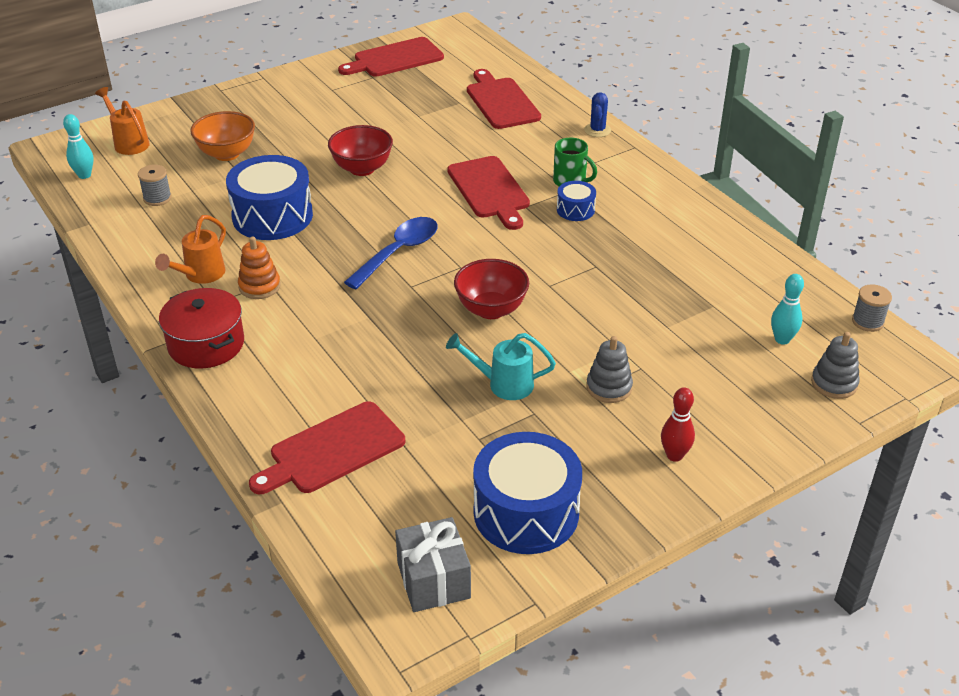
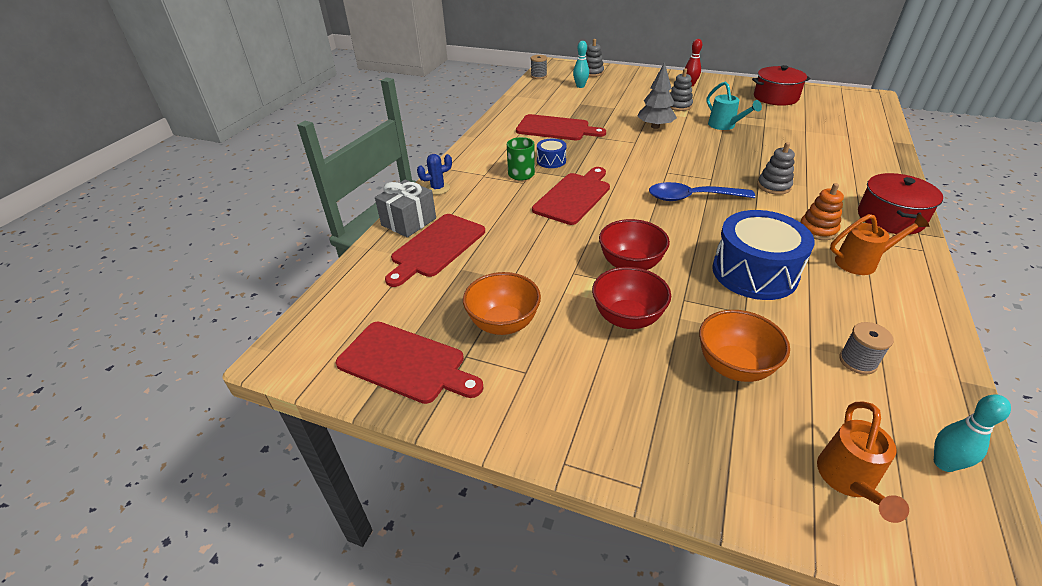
camera: 125 degrees left, 0 degrees up
(333, 450) = (846, 144): red cutting board -> red cutting board (556, 128)
(345, 315) = (773, 186): none -> grey stacking toy
(380, 97) = (503, 323): none -> orange bowl
(433, 580) = (840, 100): grey gift -> grey gift (409, 222)
(491, 309) = (683, 149): red bowl -> red bowl (627, 318)
(526, 512) = (775, 97): blue drum -> red pot
(571, 325) = (655, 126): none -> grey tree

